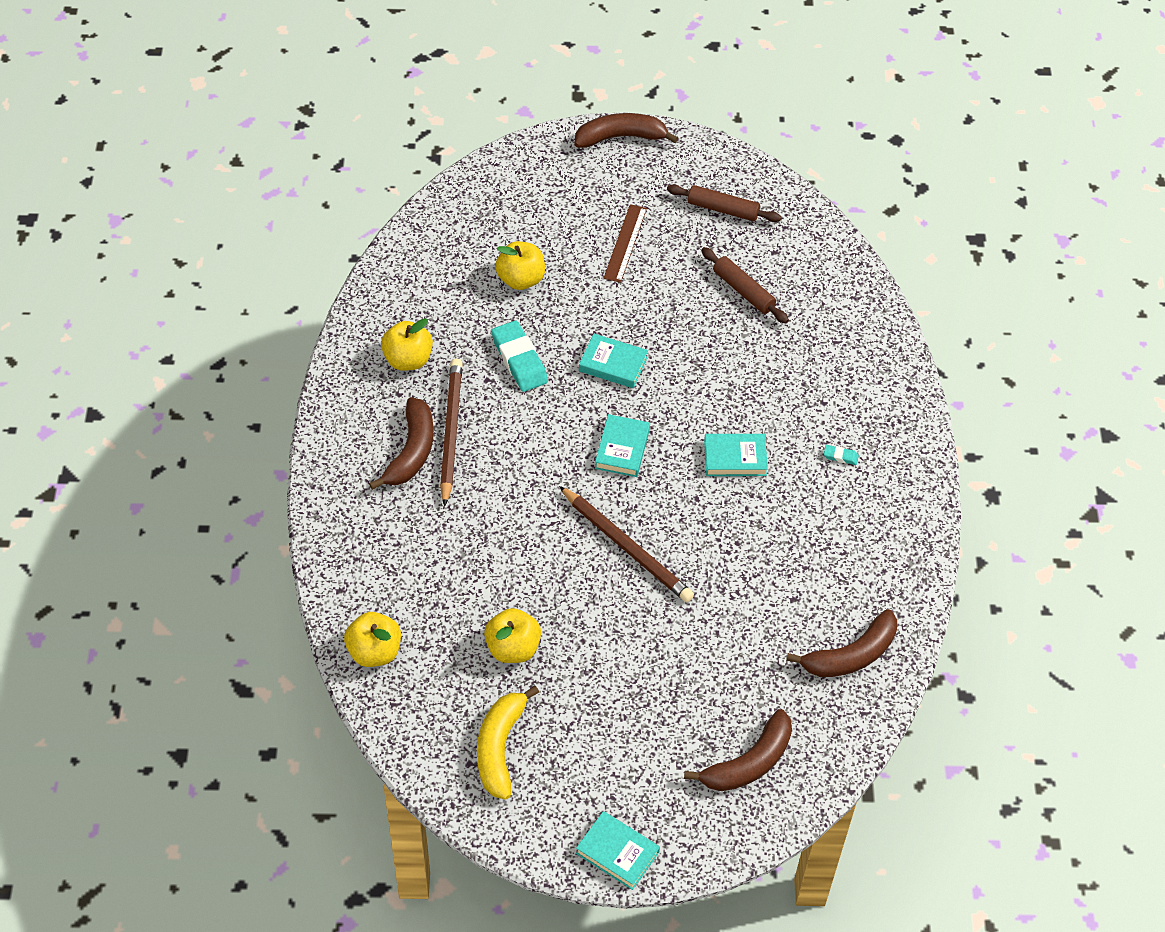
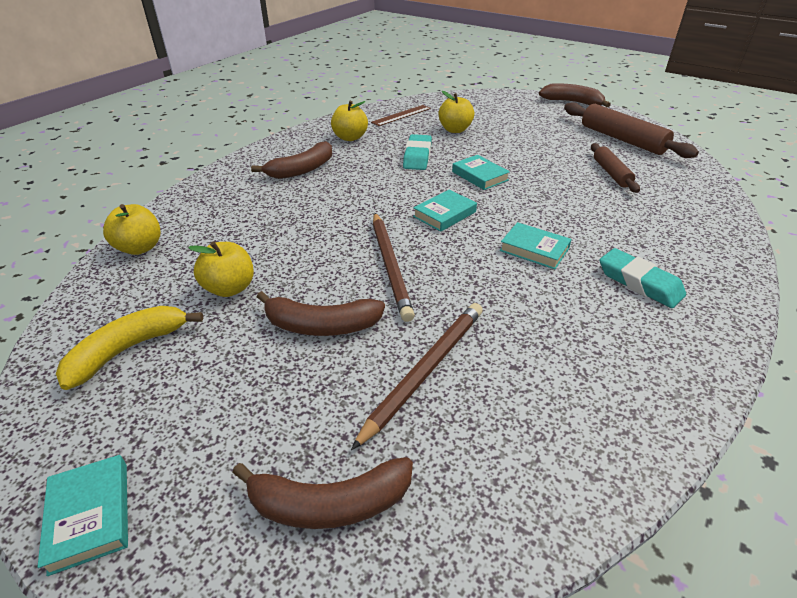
camera: 35 degrees right, 15 degrees down
(450, 432) = (336, 170): brown pencil -> brown pencil (424, 371)
(625, 243) = (539, 135): brown ruler -> brown ruler (401, 115)
(723, 209) = (622, 139): brown rolling pin -> brown rolling pin, size x1.65
(840, 456) = (639, 283): turquoise eraser -> turquoise eraser, size x2.28
(850, 655) = (546, 451): brown banana -> brown banana (321, 325)

